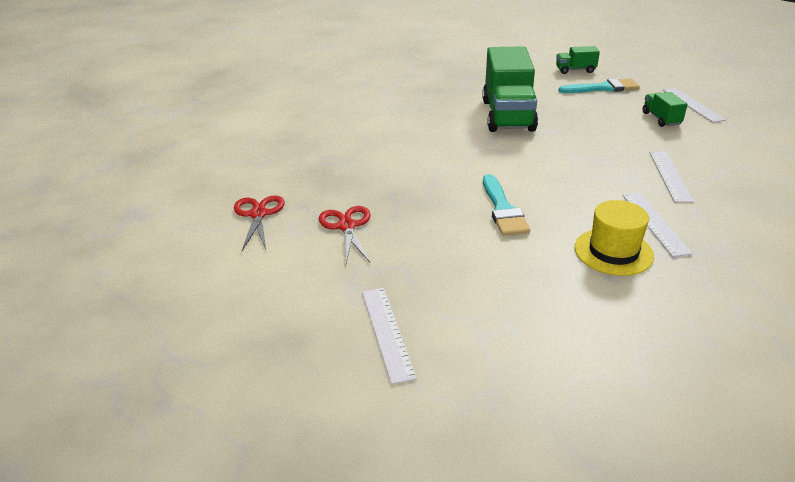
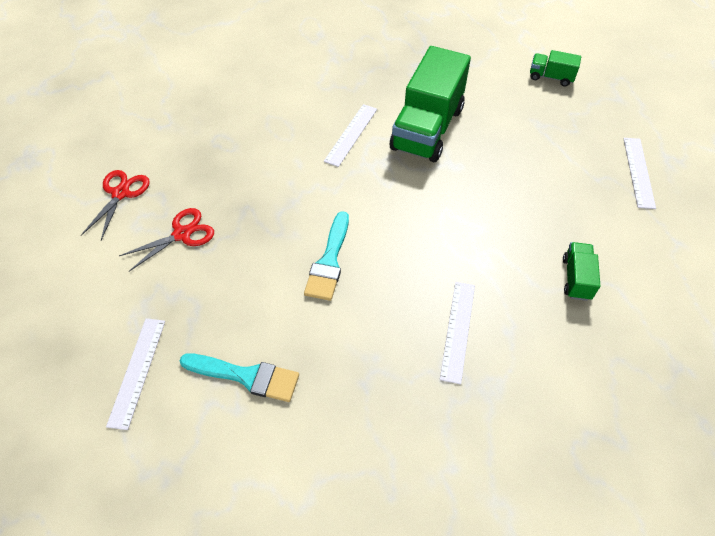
camera: 20 degrees right, 20 degrees up
(347, 226) = (182, 234): red scissors -> red scissors turned 45 degrees clockwise
(603, 88) = (559, 116): turquoise brush -> turquoise brush (246, 376)
(613, 252) = (390, 352): yellow hat -> none
(661, 119) = (584, 184): green truck -> green truck (576, 278)
(670, 176) = (525, 272): white ruler -> white ruler (351, 134)

